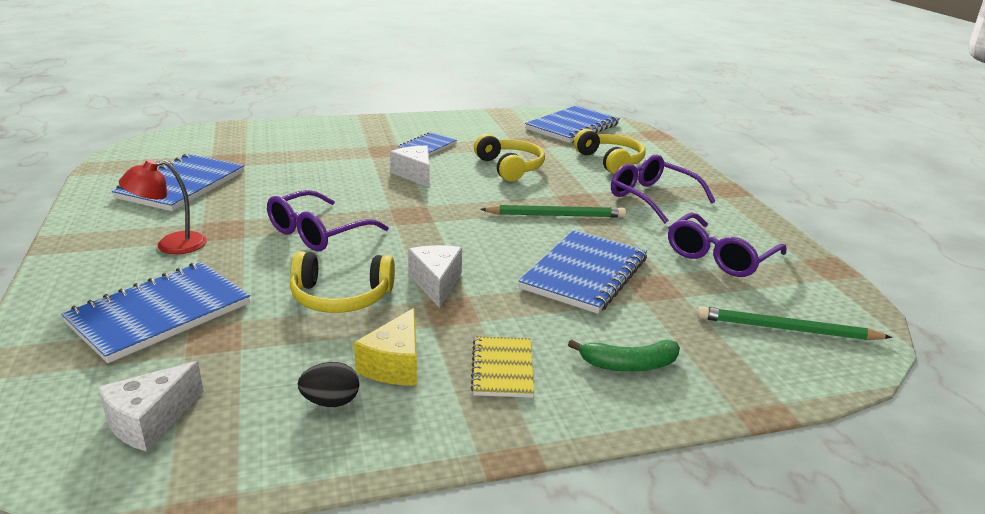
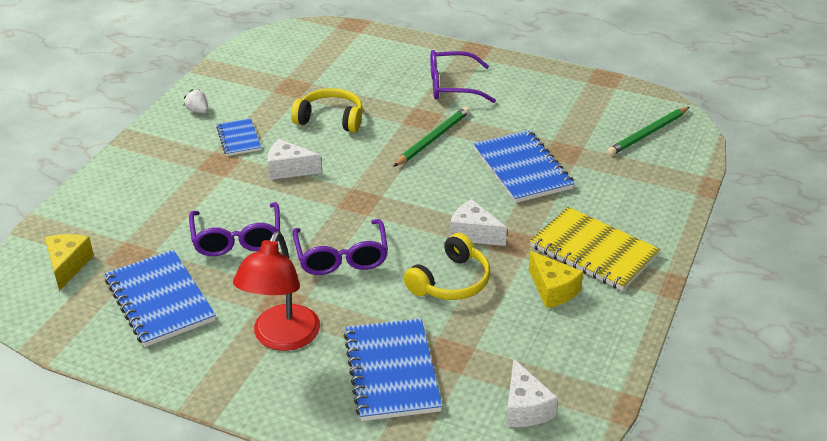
camera: 50 degrees left, 10 degrees up
(171, 245) = (281, 338): red lamp -> red lamp, size x1.52
(196, 146) = (68, 265): none -> yellow cheese
(331, 402) = (568, 329): black egg -> none
(440, 125) = (198, 111): none -> white strawberry
(502, 369) = (593, 251): yellow notebook -> yellow notebook, size x1.77
(572, 127) = (289, 51): blue notebook -> none
(610, 161) = (375, 70): yellow headphones -> none
(628, 365) = (630, 205): green banana -> none
(720, 257) = (555, 108): purple glasses -> purple glasses (237, 238)

